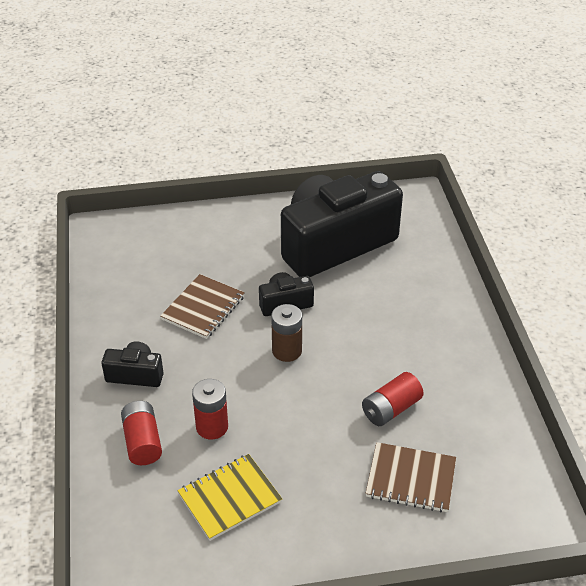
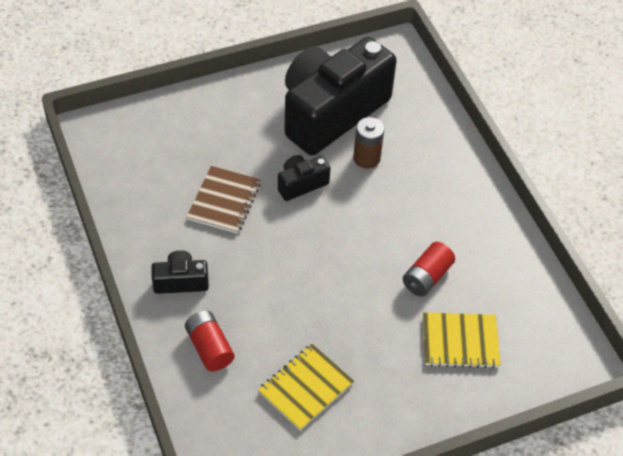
camera: 15 degrees left, 10 degrees up
(212, 427) = (269, 322): red battery -> none
(287, 351) = (317, 234): brown battery -> brown battery (366, 158)
(410, 479) = (460, 342): brown notebook -> yellow notebook

